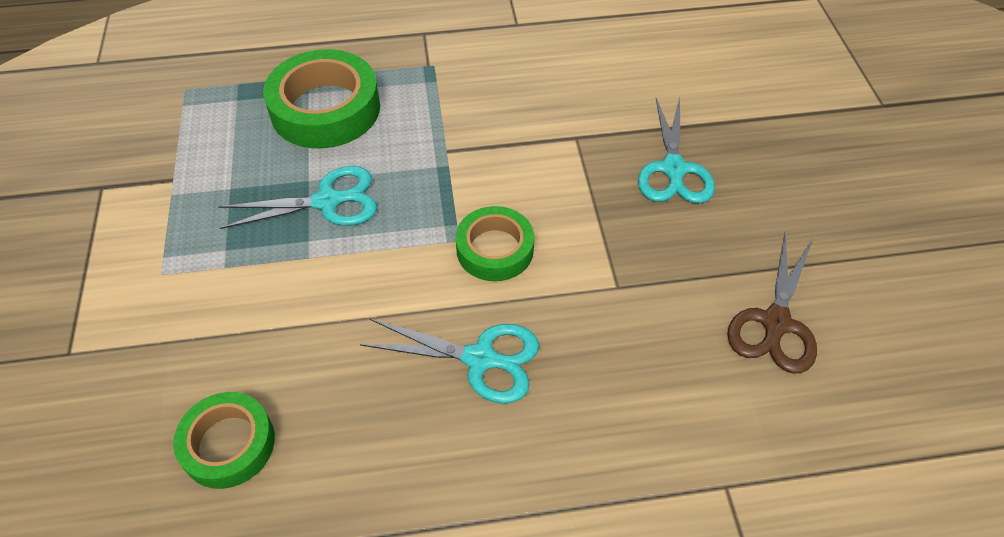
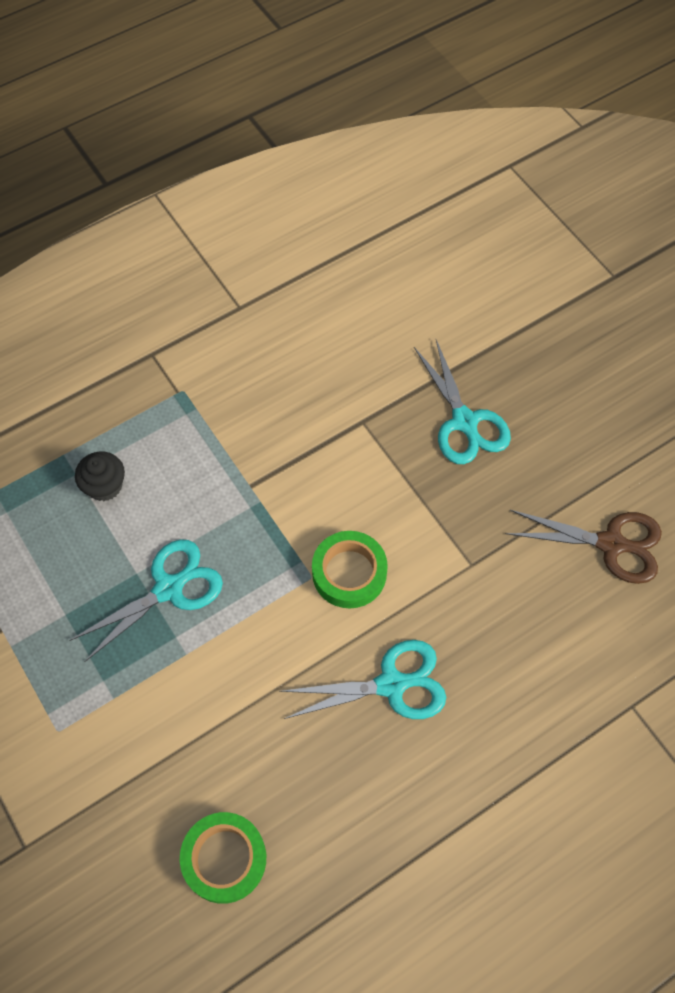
camera: 25 degrees left, 10 degrees up
(325, 109) = (105, 486): green tape -> black cupcake
(775, 323) = (611, 544): brown scissors -> brown scissors turned 75 degrees counterclockwise

